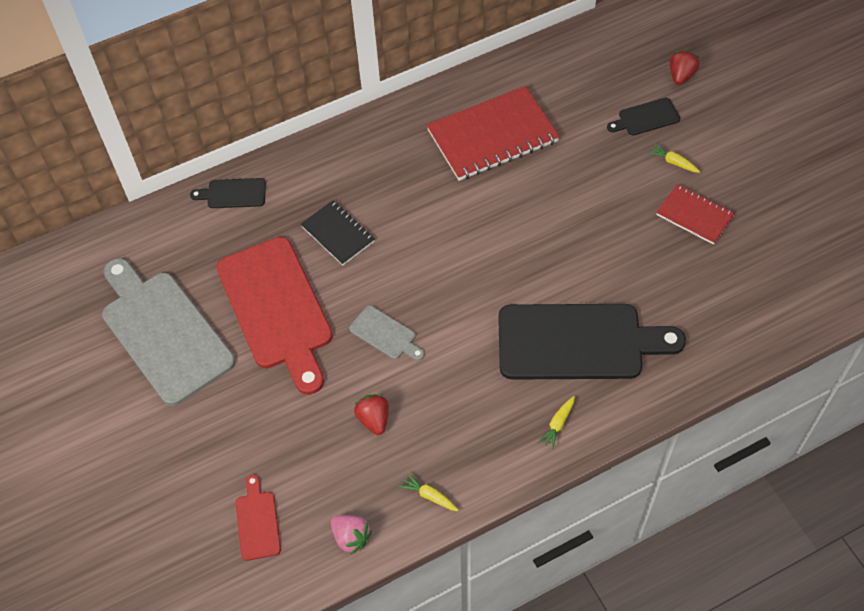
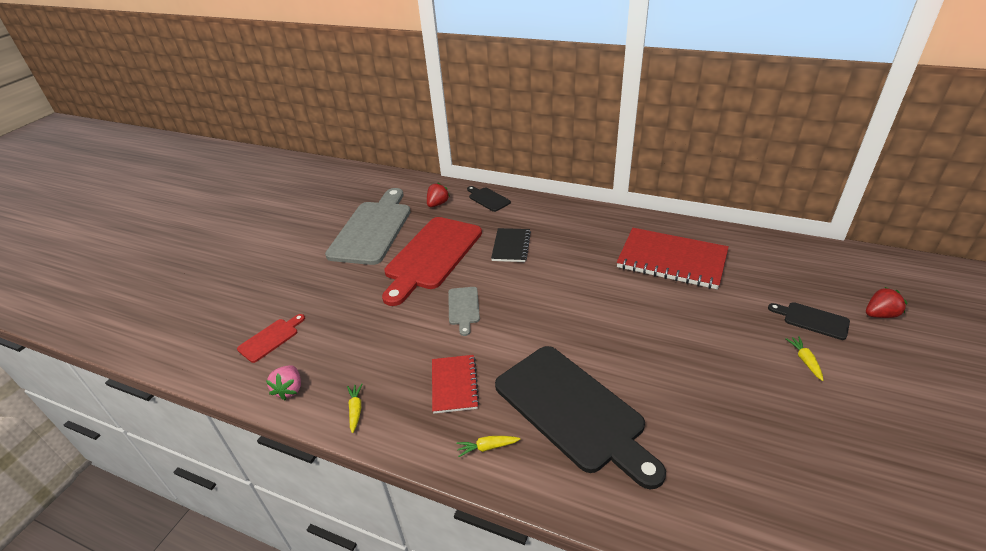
camera: 50 degrees right, 20 degrees down
(374, 419) = (393, 342): red strawberry -> red strawberry (437, 204)
(694, 215) = (783, 407): red notebook -> red notebook (454, 385)

